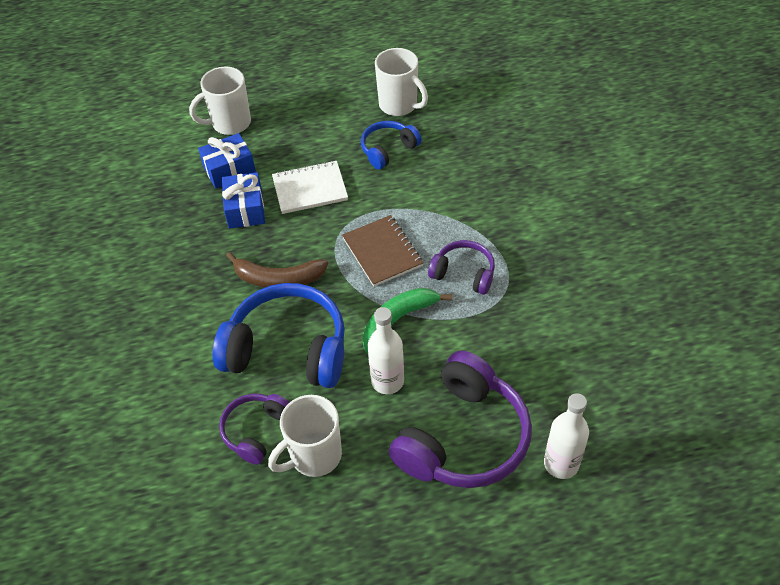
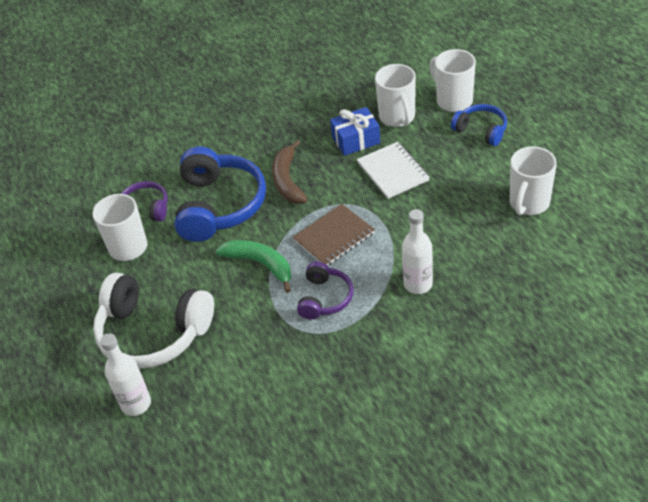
camera: 80 degrees right, 5 degrees down
(229, 170) = (397, 117): blue gift -> white mug
(387, 381) = (199, 272): white bottle -> white bottle (418, 284)
(388, 150) = (462, 210): blue headphones -> blue headphones (481, 130)
(463, 438) = (153, 332): purple headphones -> white headphones

